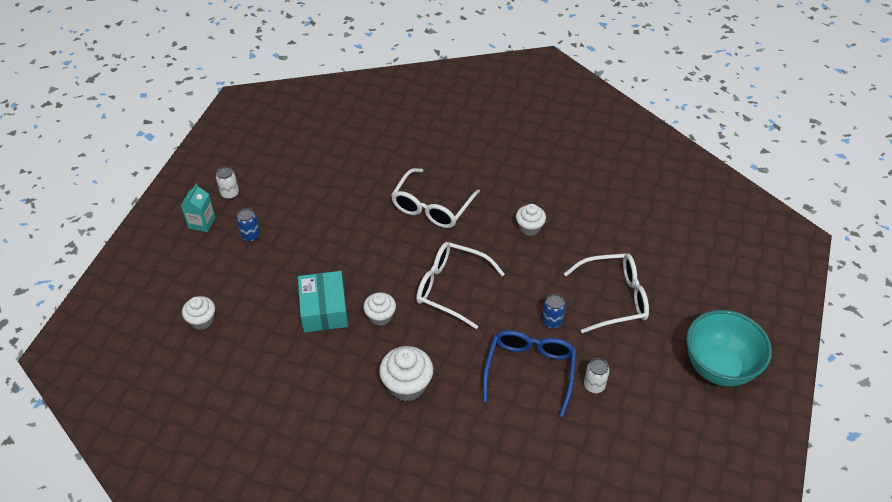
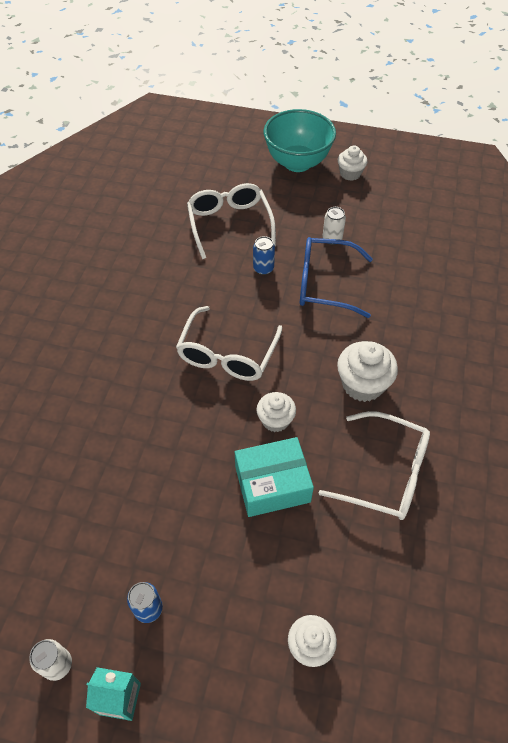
camera: 95 degrees left, 5 degrees up
(432, 207) = (102, 383): white glasses -> white glasses (386, 473)
(529, 227) = (137, 289): white cupcake -> white cupcake (350, 173)

